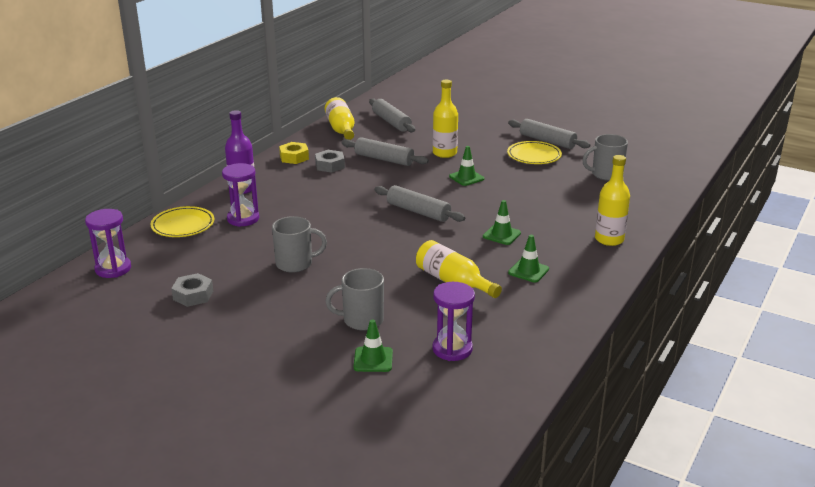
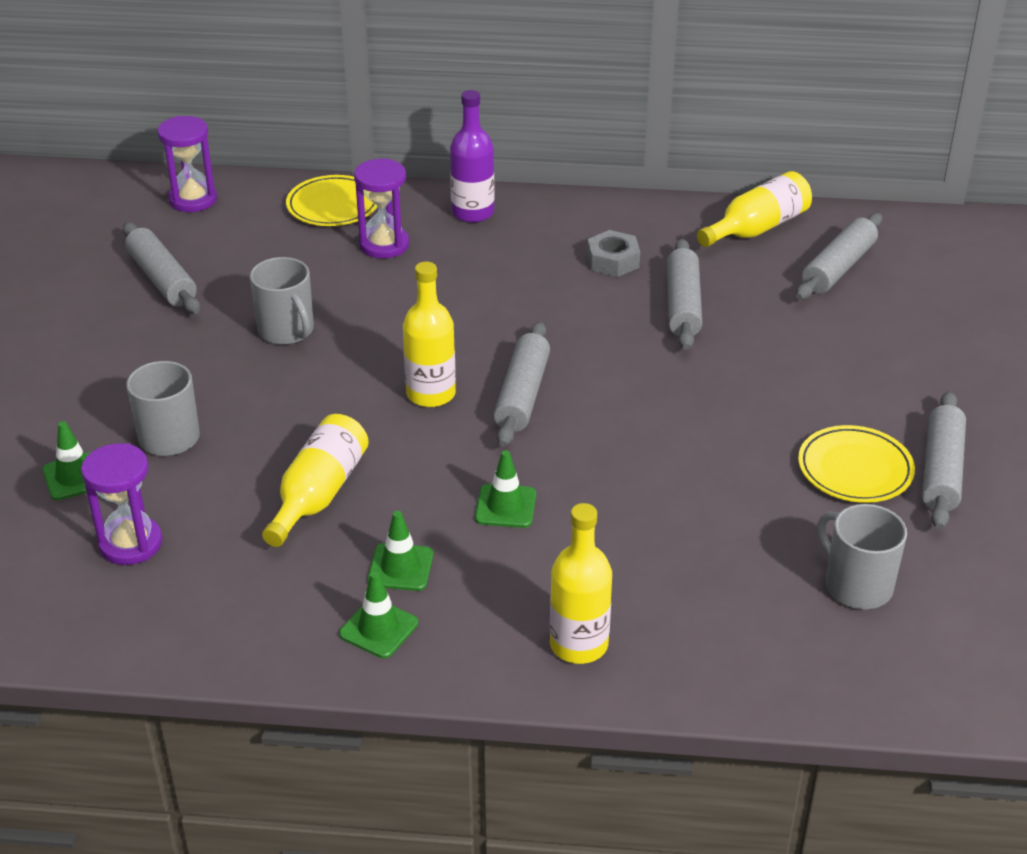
camera: 65 degrees right, 10 degrees up
(193, 295) = (162, 279): grey nut -> grey rolling pin
(294, 157) = (612, 220): yellow nut -> none
(444, 153) = (766, 361): yellow bottle -> yellow bottle (431, 394)
(466, 178) = (689, 412): green traffic cone -> green traffic cone (379, 628)

